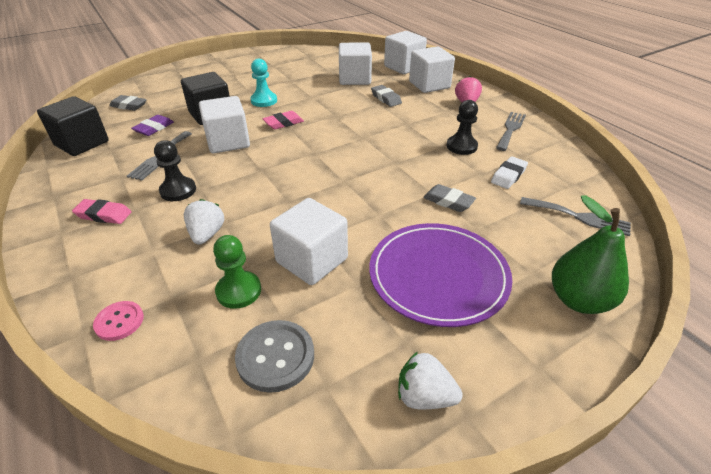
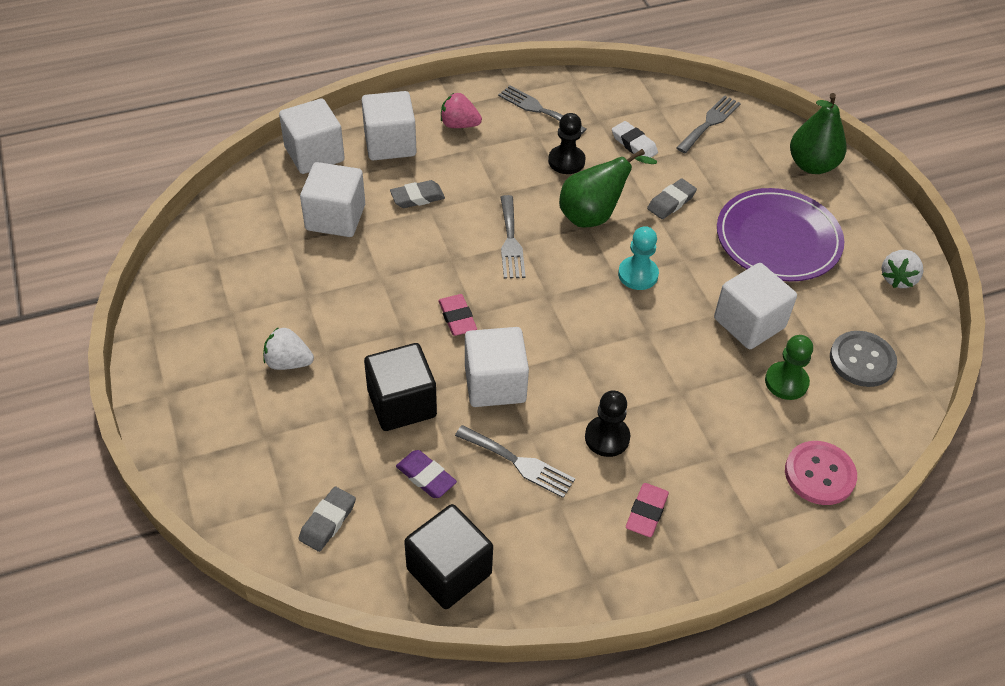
camera: 80 degrees left, 10 degrees up
(119, 321) = (819, 474): pink button -> pink button, size x1.59
(207, 234) = (698, 407): white strawberry -> white strawberry (288, 362)
(264, 101) = (374, 335): turquoise pawn -> turquoise pawn (638, 274)
(362, 133) = (510, 240): none -> grey fork
(408, 164) = (594, 215): none -> green pear

